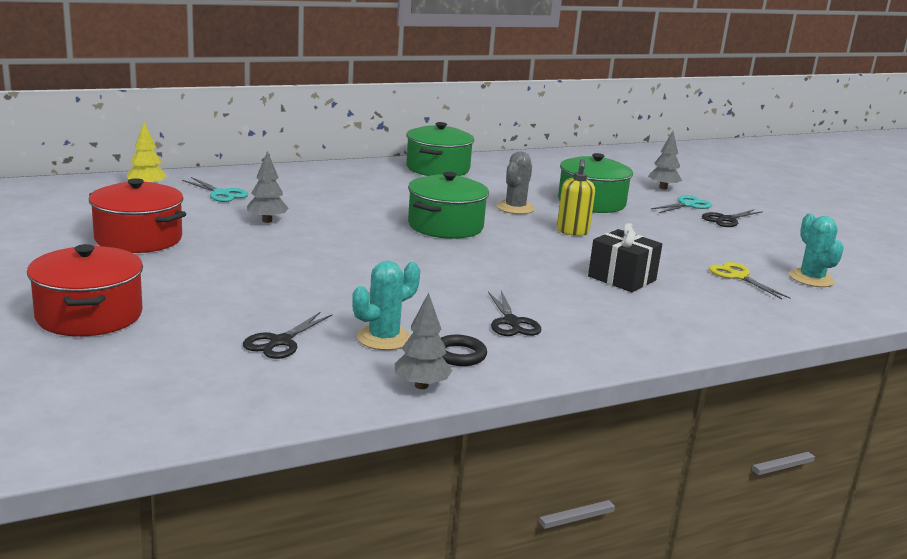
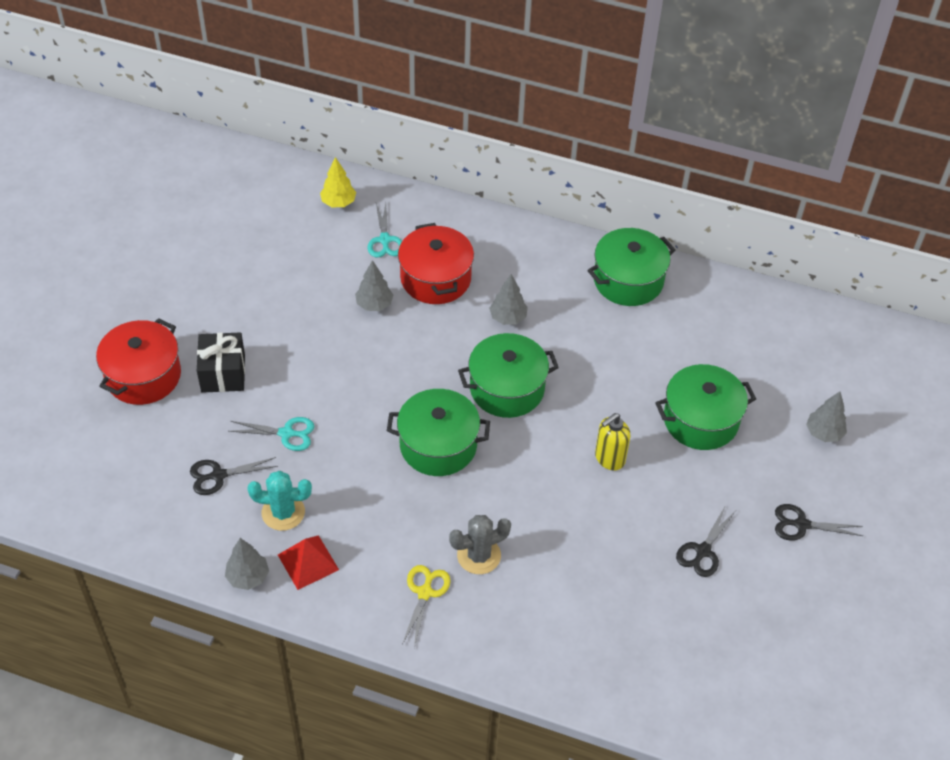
camera: 45 degrees right, 30 degrees up
(138, 239) = (259, 286): red pot -> red pot (435, 278)
(386, 200) = (508, 318): none -> grey tree
(446, 263) = (438, 445): none -> green pot
(459, 355) = (308, 562): black ring -> red pyramid
(511, 322) = (389, 550): black scissors -> black scissors (703, 551)
(515, 208) = (609, 391): grey cactus -> grey cactus (479, 555)
(622, 278) = (552, 550): black gift -> black gift (223, 373)
(687, 205) = (800, 477): turquoise scissors -> turquoise scissors (286, 433)
(738, 276) = (662, 611): yellow scissors -> yellow scissors (425, 593)
(811, 279) = (729, 658): turquoise cactus -> none

